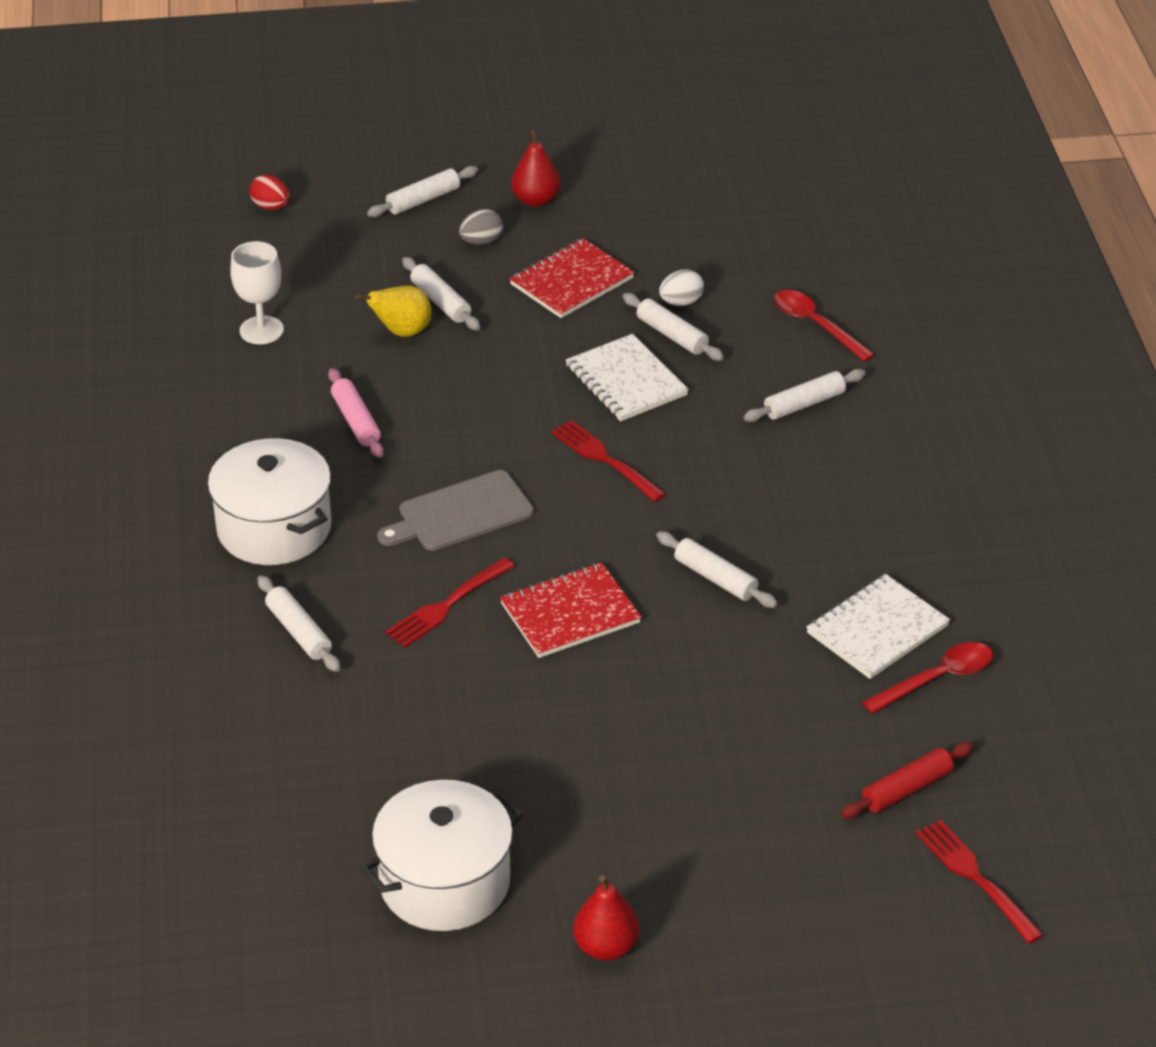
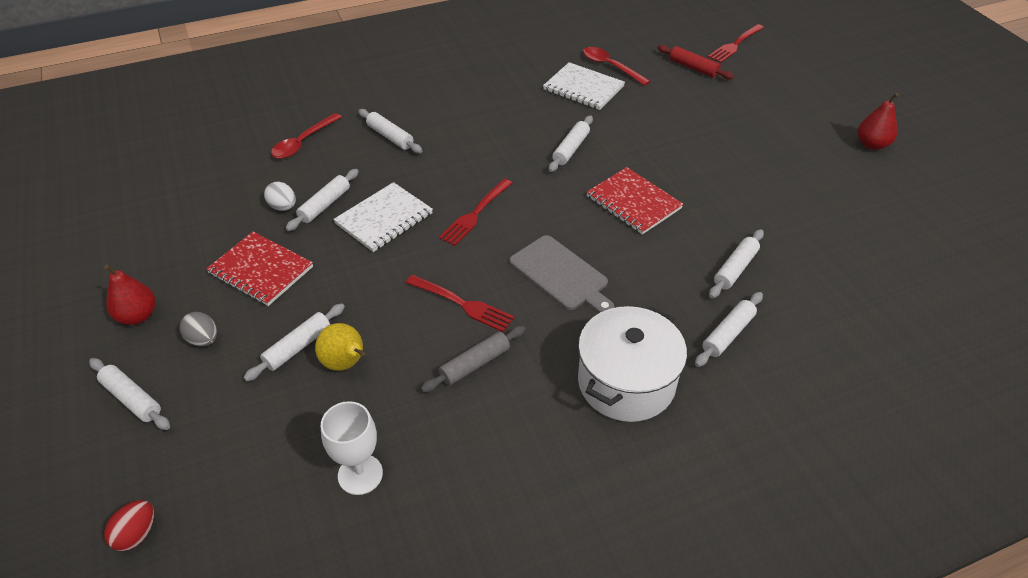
camera: 105 degrees left, 5 degrees up
(356, 421) = (475, 364): pink rolling pin -> grey rolling pin
(400, 675) = (735, 269): none -> white rolling pin
(444, 882) = (882, 211): white pot -> none
(448, 604) = (656, 261): red fork -> red fork (461, 304)

